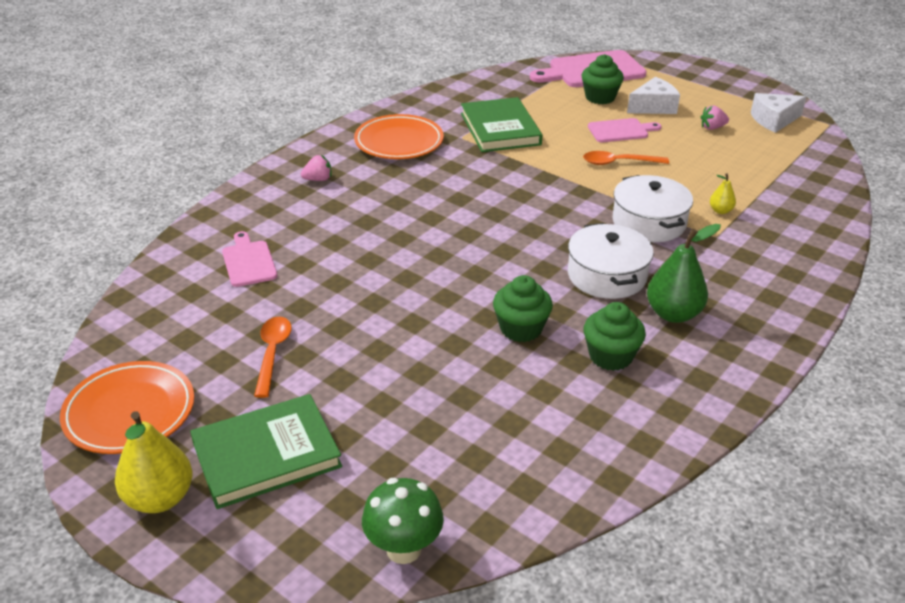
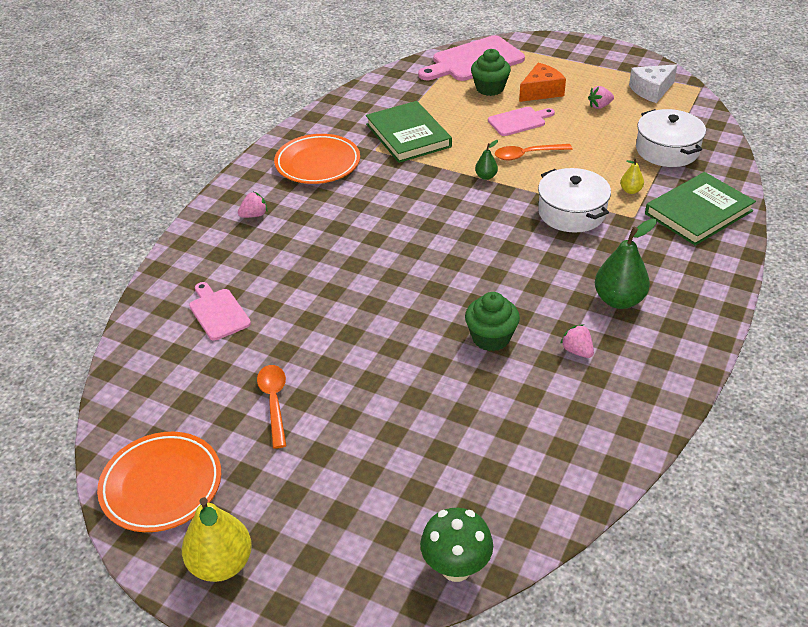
camera: 10 degrees left, 5 degrees up
(266, 455) = (304, 503): green book -> green book (698, 212)
(568, 177) = (486, 176): none -> green pear
(607, 275) = (550, 272): white pot -> white pot (667, 150)
(610, 356) = (577, 351): green cupcake -> pink strawberry
(653, 107) = (541, 91): white cheese -> orange cheese

